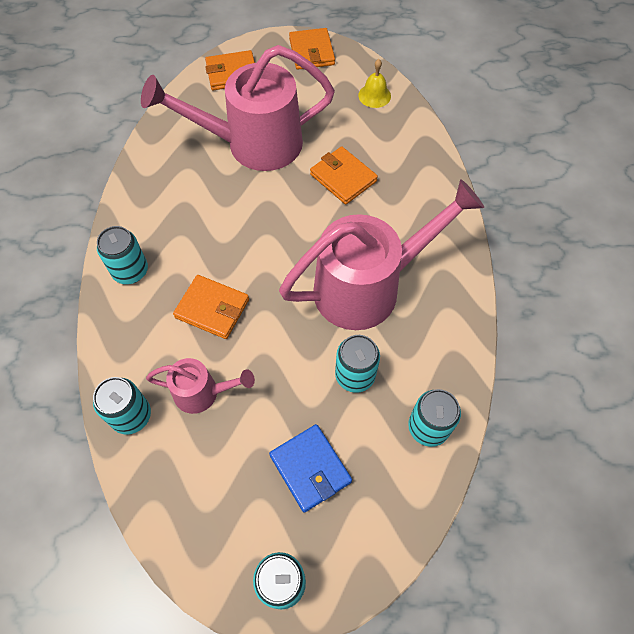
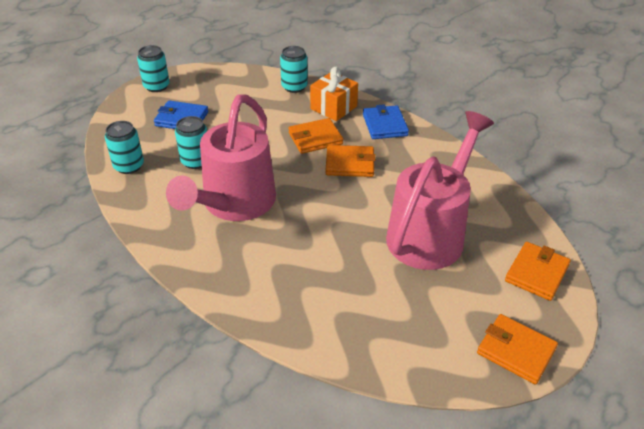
camera: 135 degrees right, 20 degrees down
(130, 271) = (384, 125): turquoise can -> blue wallet
(139, 339) = (333, 107): none -> orange gift
(203, 393) = (271, 110): pink watering can -> none
(343, 178) = (334, 257): orange wallet -> orange wallet (350, 164)
(374, 95) = (400, 350): yellow bell -> none

